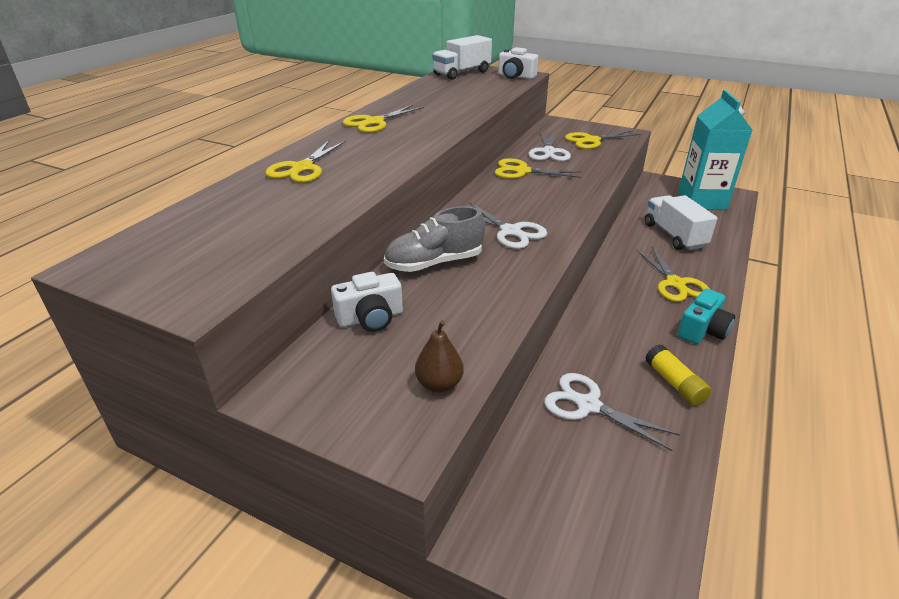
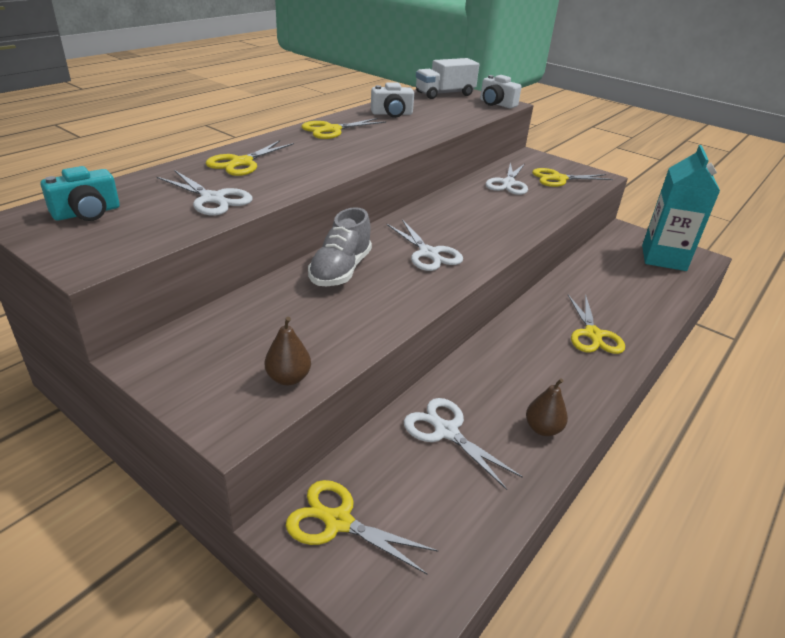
camera: 10 degrees right, 0 degrees up
(293, 210) = (212, 199): none -> white scissors
(370, 318) = (257, 309): white camera -> white camera (392, 114)
(434, 263) = (340, 270): grey shoe -> grey shoe turned 60 degrees counterclockwise
(522, 171) = (471, 198): yellow scissors -> yellow scissors (338, 522)
(674, 235) = (615, 287): white truck -> none
(674, 383) = (542, 429): yellow glue stick -> brown pear
(702, 330) = (598, 384): turquoise camera -> turquoise camera (87, 213)

